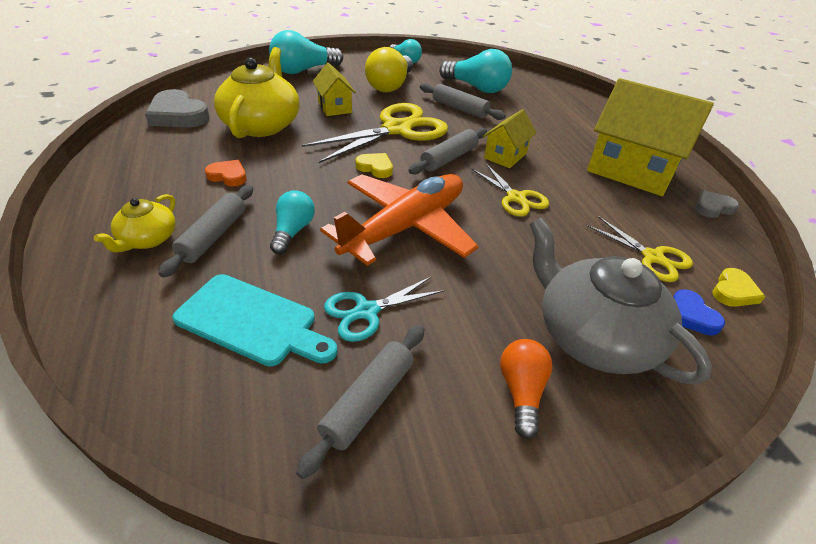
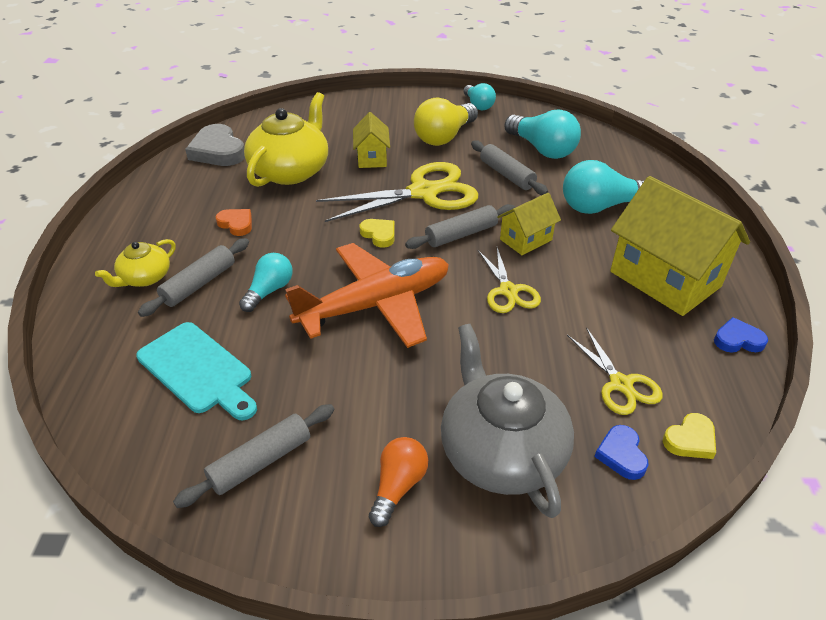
camera: 20 degrees right, 0 degrees up
(304, 70) = (361, 109): turquoise light bulb -> turquoise light bulb (600, 207)
(366, 311) = (298, 381): turquoise scissors -> none
(713, 207) = (738, 340): grey heart -> blue heart

